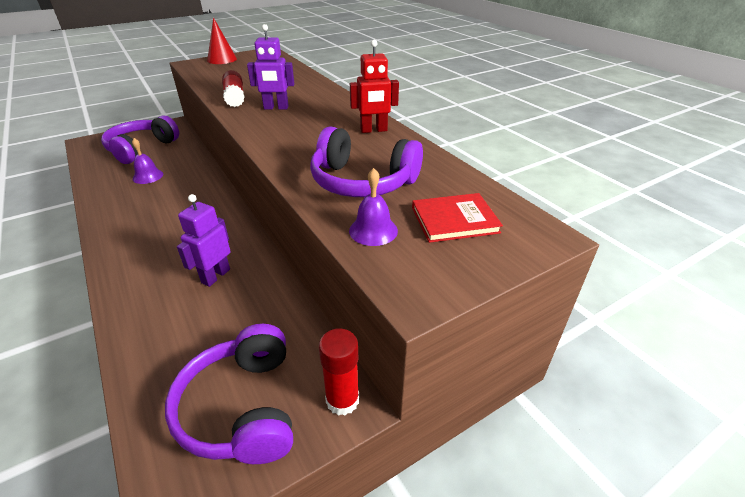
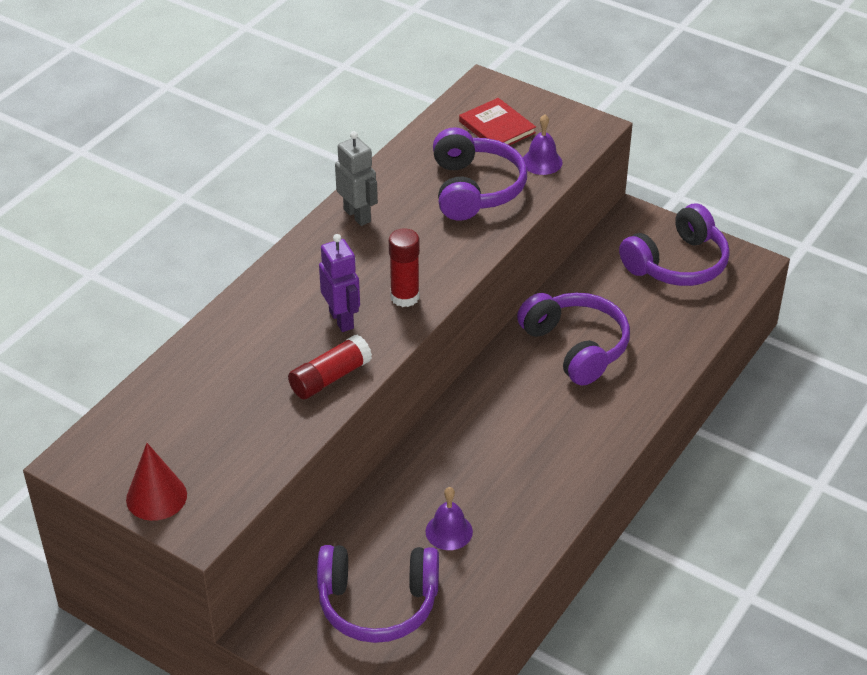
camera: 115 degrees left, 5 degrees up
(215, 276) = (576, 347): purple robot -> purple headphones
(342, 400) = (633, 220): red glue stick -> red glue stick (405, 297)
(373, 130) = (357, 215): red robot -> grey robot

